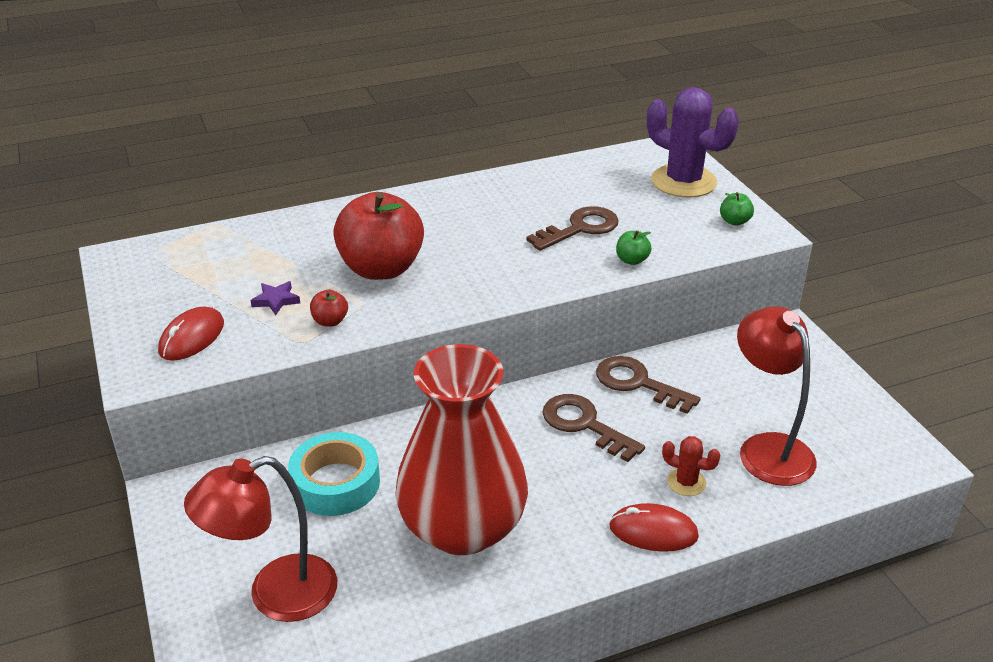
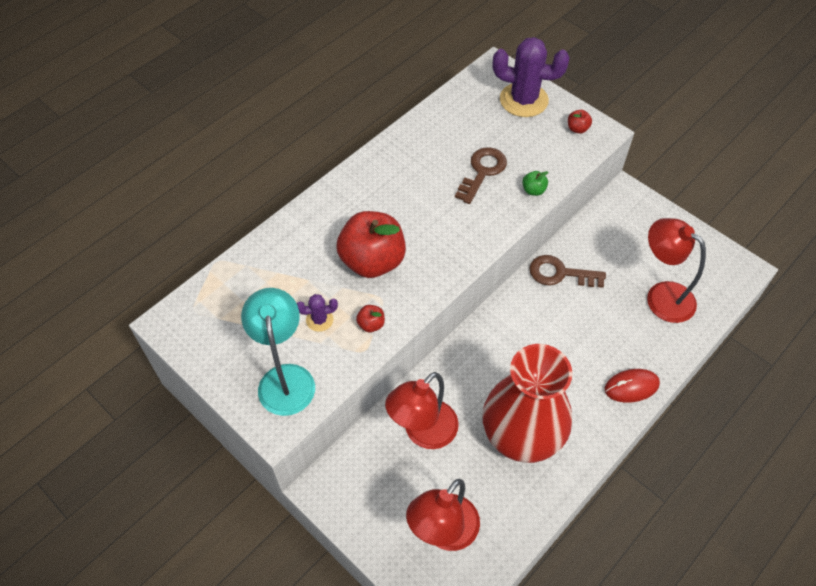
camera: 25 degrees left, 20 degrees up
(192, 337) = (285, 378): red mouse -> turquoise lamp
(276, 300) = (319, 320): purple star -> purple cactus
(335, 483) = (423, 433): turquoise tape -> red lamp
(584, 424) = (547, 321): brown key -> none
(686, 482) = (630, 341): red cactus -> none
(734, 221) = (577, 129): green apple -> red apple

